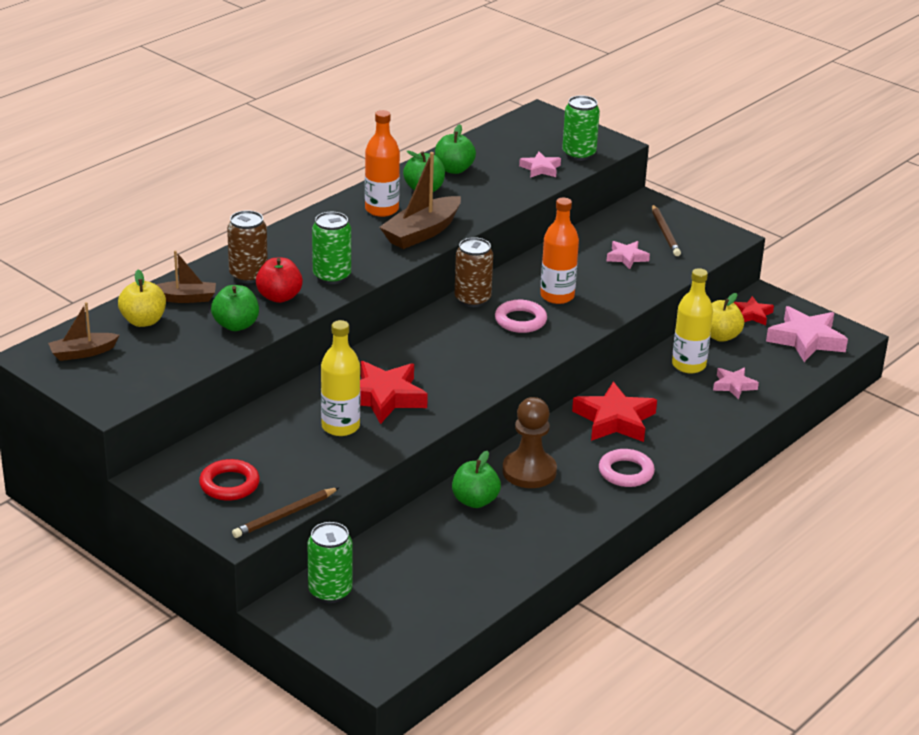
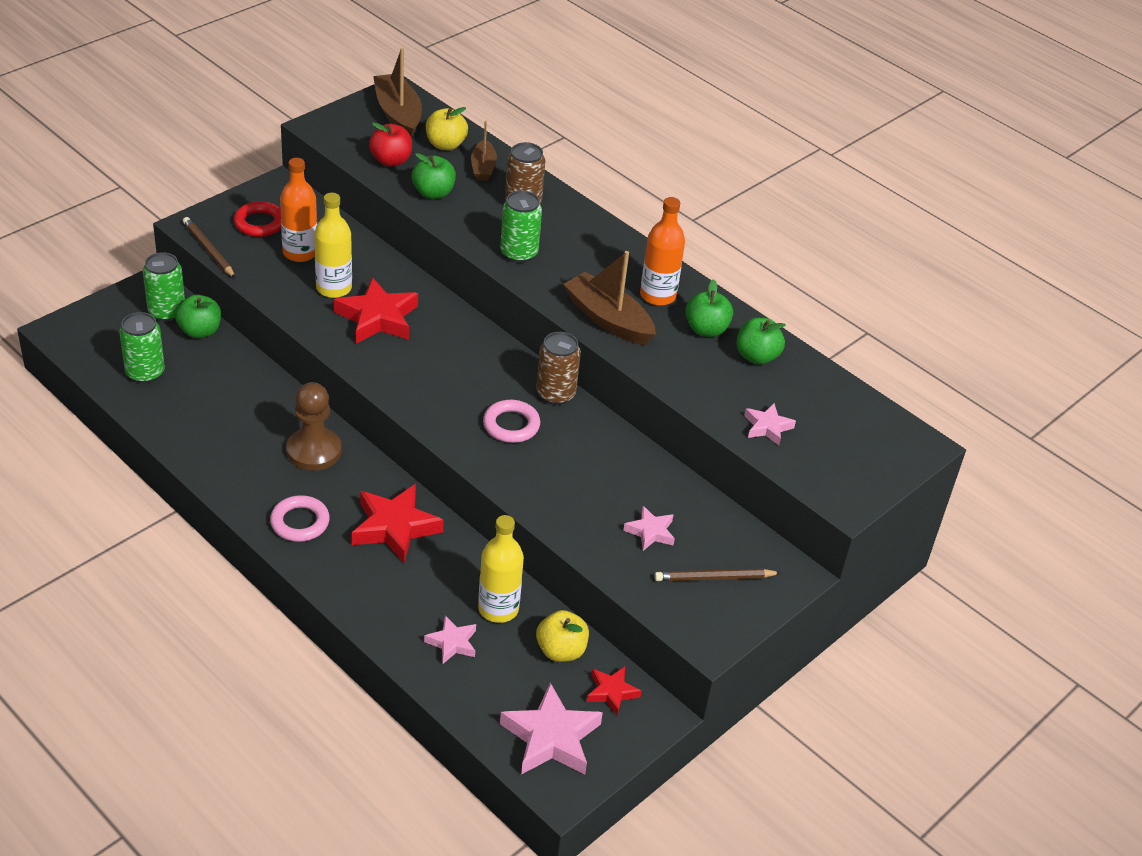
camera: 90 degrees right, 10 degrees up
(83, 353) = (398, 114): brown boat -> brown boat, size x1.66
(279, 297) = (481, 220): red apple -> red apple (391, 161)
(475, 501) = (274, 409): green apple -> green apple (200, 331)
(557, 296) = (561, 460): orange bottle -> orange bottle (300, 253)
(579, 154) = (811, 466): green can -> green can (145, 373)

